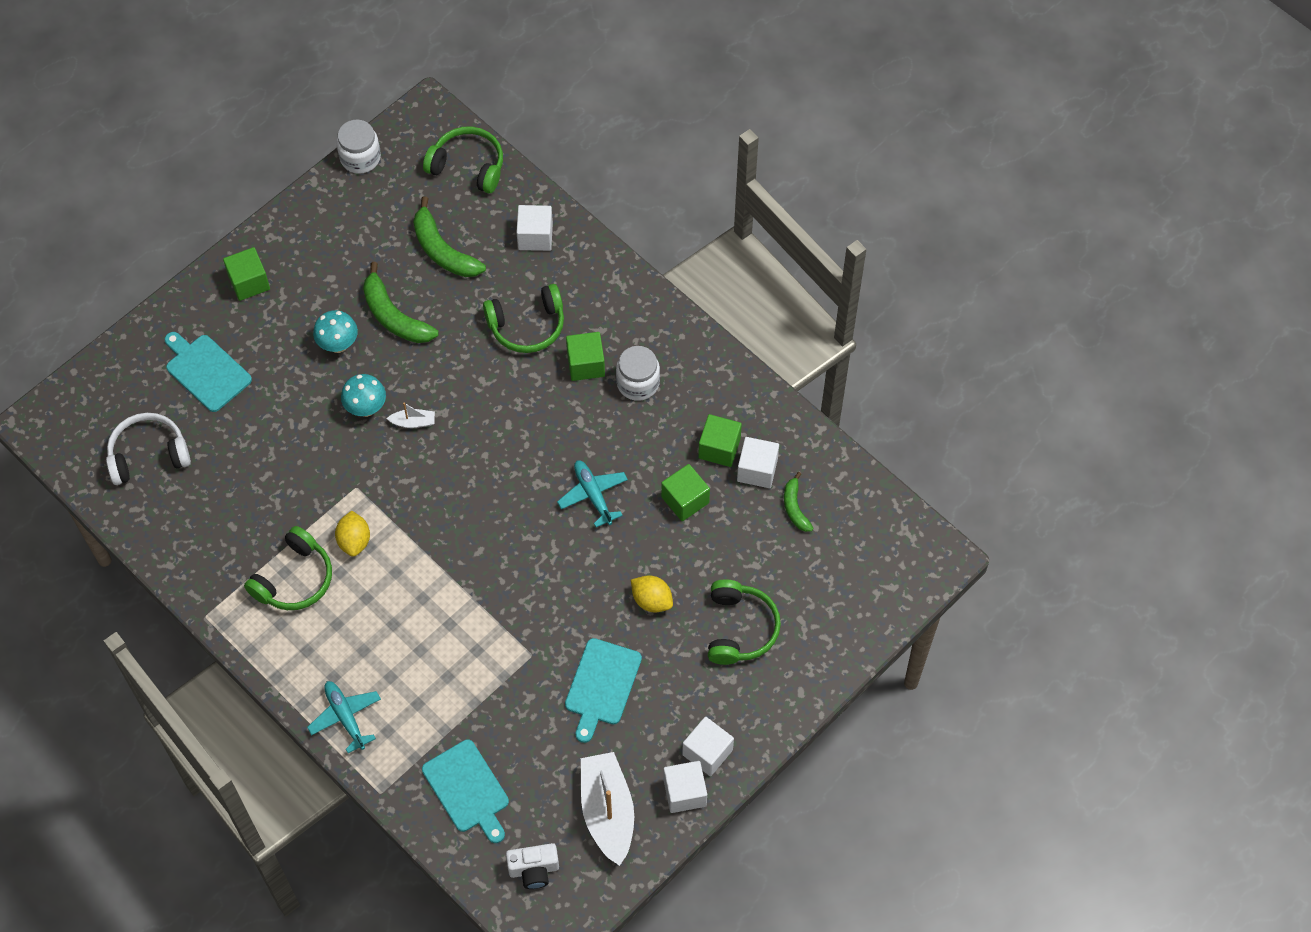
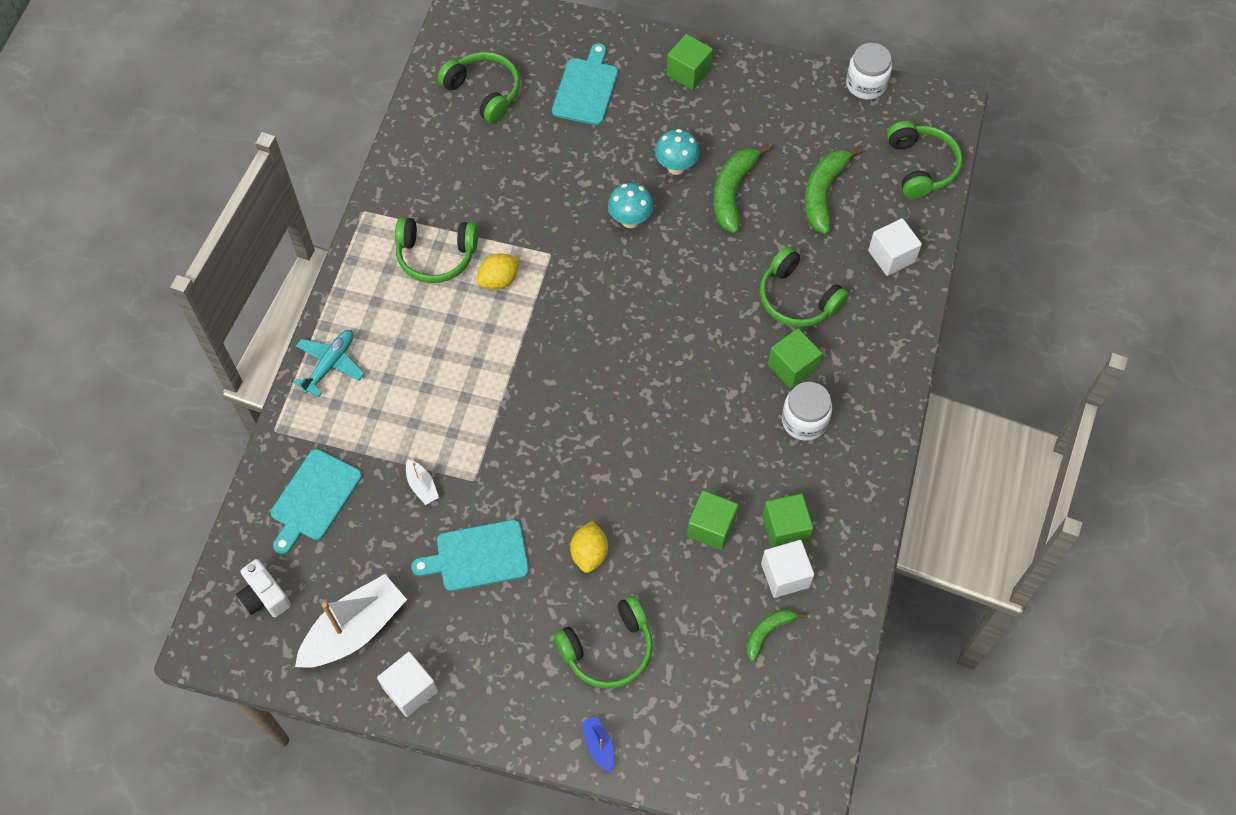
camera: 60 degrees right, 0 degrees up
(148, 455) = (484, 92): white headphones -> green headphones
(413, 422) = (641, 262): white boat -> white boat (422, 486)
(593, 495) = (665, 445): turquoise plane -> none
(707, 752) = (462, 688): white cube -> none
(812, 675) = (599, 745): none -> blue boat

